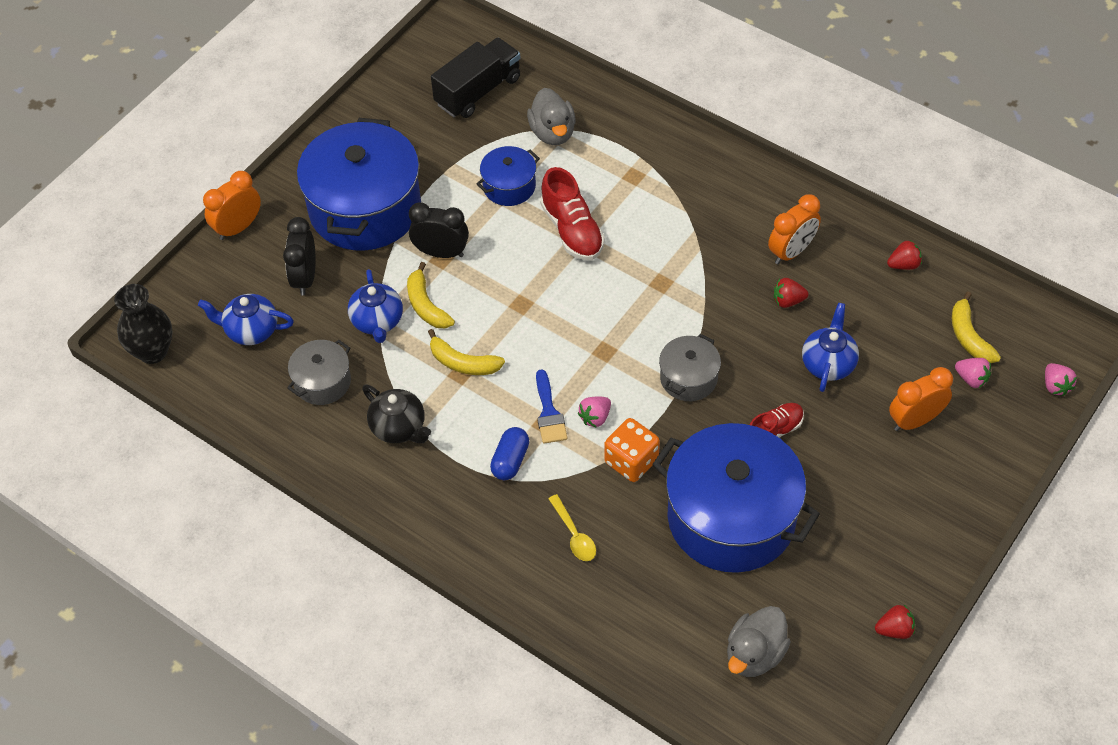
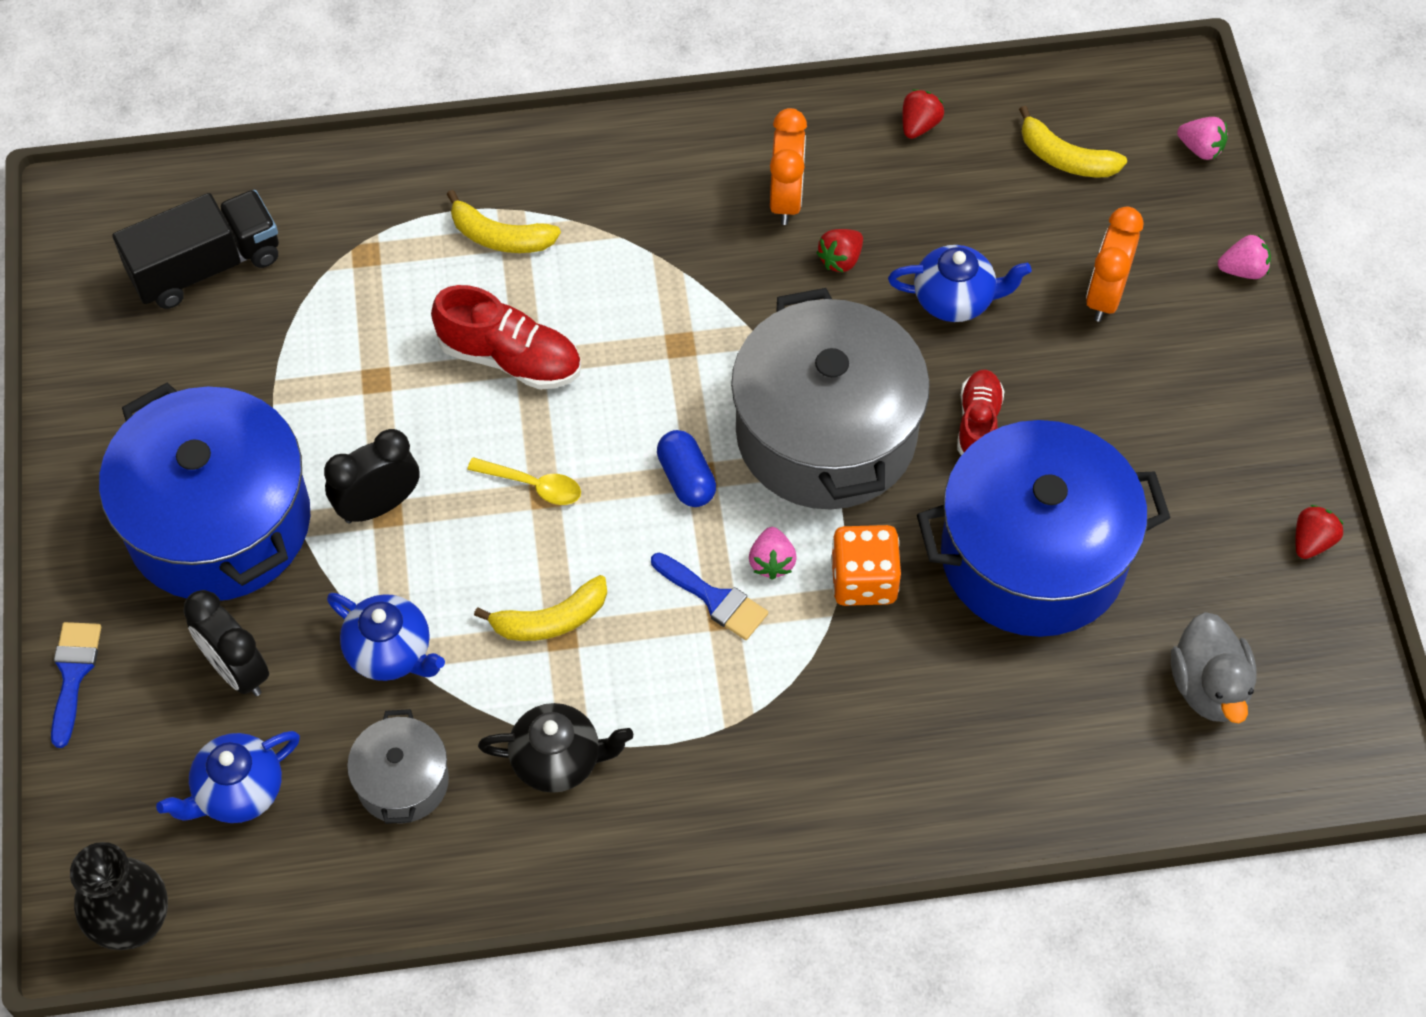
camera: 45 degrees left, 5 degrees up
(238, 227) = (73, 674): orange clock -> blue brush
(426, 305) = (430, 585): yellow banana -> yellow banana (500, 237)
(478, 91) = (206, 266): black truck -> black truck turned 60 degrees clockwise
(509, 186) = (375, 360): blue pot -> none
(510, 460) = (730, 691): blue capsule -> blue capsule (686, 478)
(552, 133) = (358, 253): grey duck -> none
(574, 534) = (890, 717): yellow spoon -> yellow spoon (533, 485)
(688, 378) = (826, 433): grey pot -> grey pot, size x2.11
(828, 363) = (955, 299): blue teapot -> blue teapot turned 120 degrees clockwise
(971, 379) = (1114, 204): pink strawberry -> pink strawberry (1243, 270)

